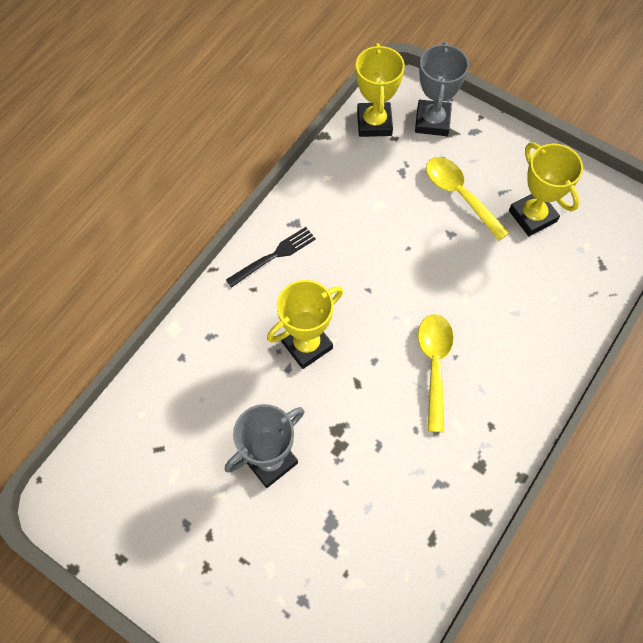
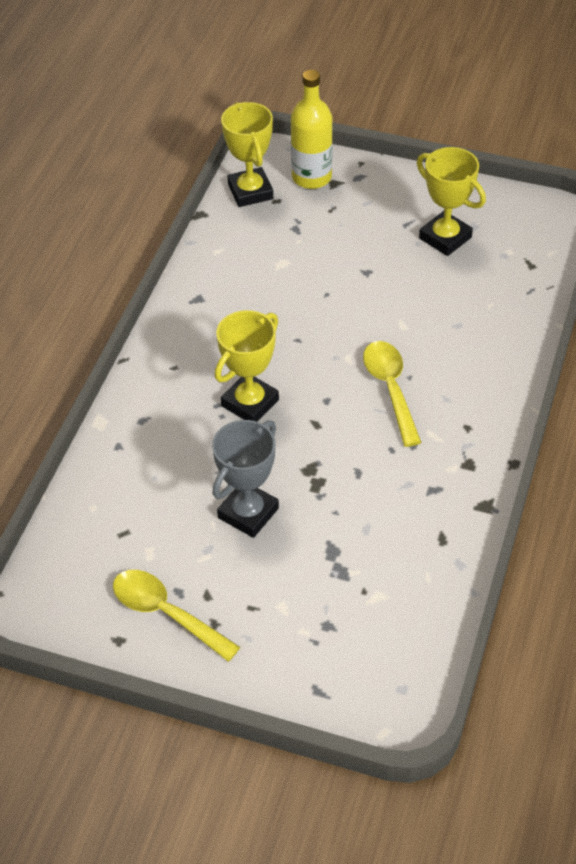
camera: 15 degrees left, 15 degrees down
(274, 255) = (186, 332): black fork -> none
(432, 121) = (311, 177): grey trophy -> yellow bottle
(459, 195) = (363, 236): yellow spoon -> yellow spoon (166, 613)

